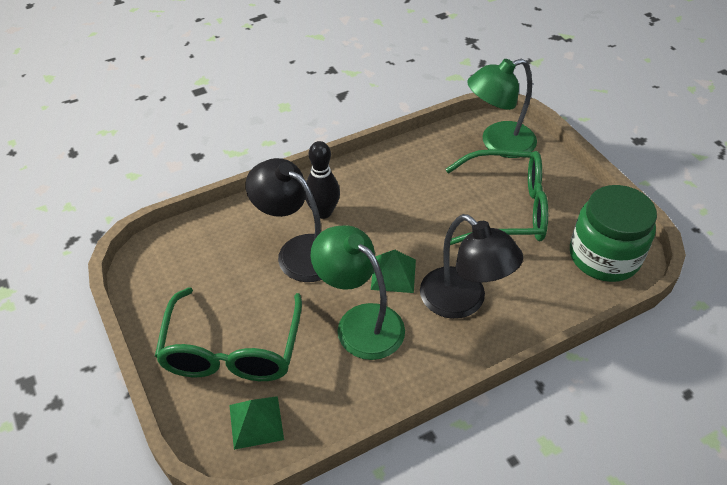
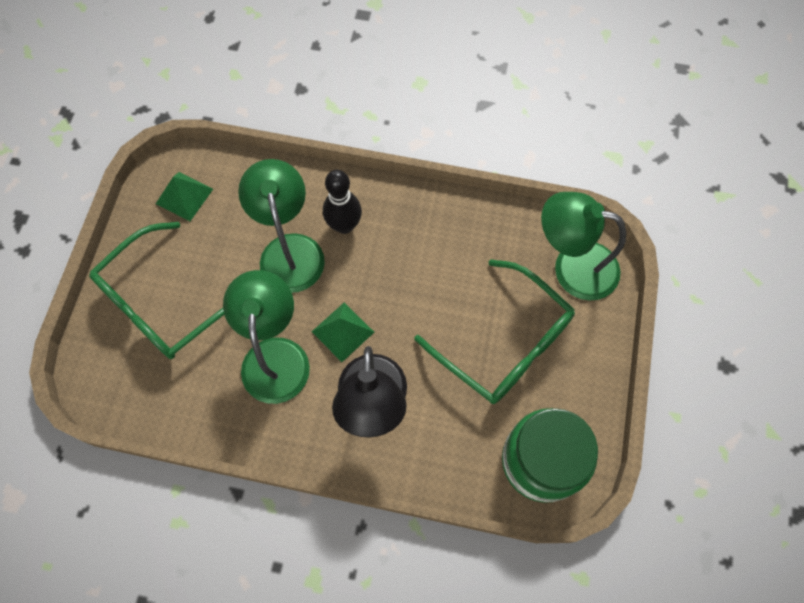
camera: 40 degrees right, 20 degrees up
(256, 422) = (128, 378): green pyramid -> green pyramid (184, 196)
(298, 251) = (289, 250): black lamp -> green lamp

